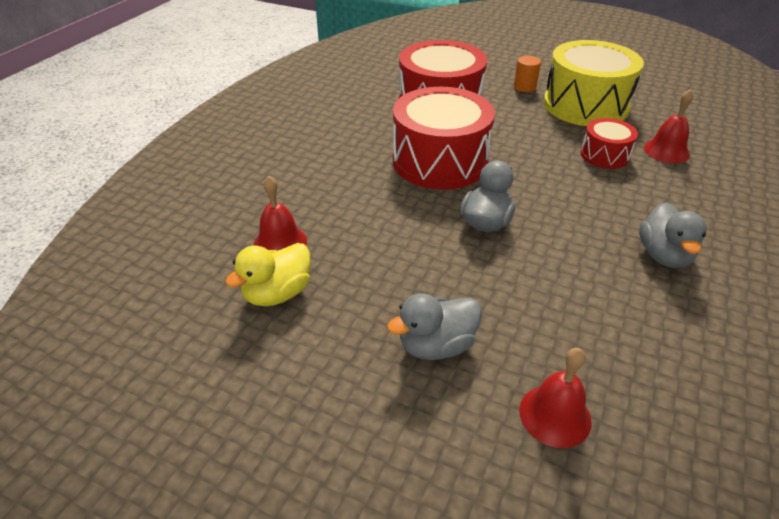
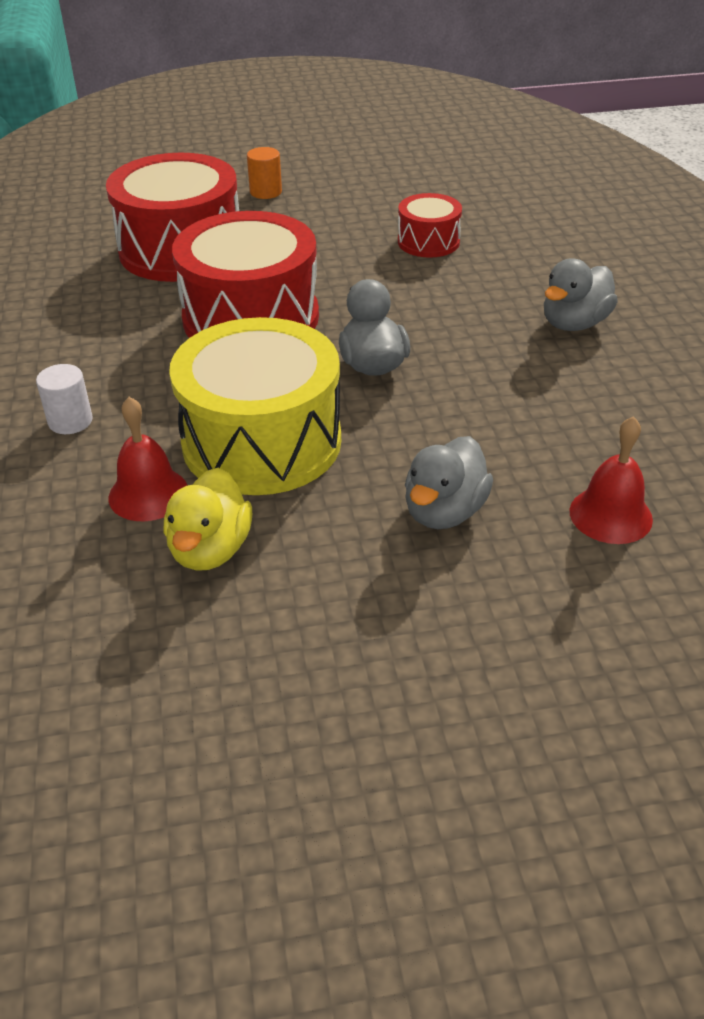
camera: 35 degrees left, 0 degrees up
(284, 181) = (70, 421): none -> white cylinder
(585, 105) = (356, 191): yellow drum -> yellow drum (262, 442)
(663, 255) = (574, 323): grey duck -> grey duck turned 75 degrees clockwise
(666, 151) = (486, 214): red bell -> none

